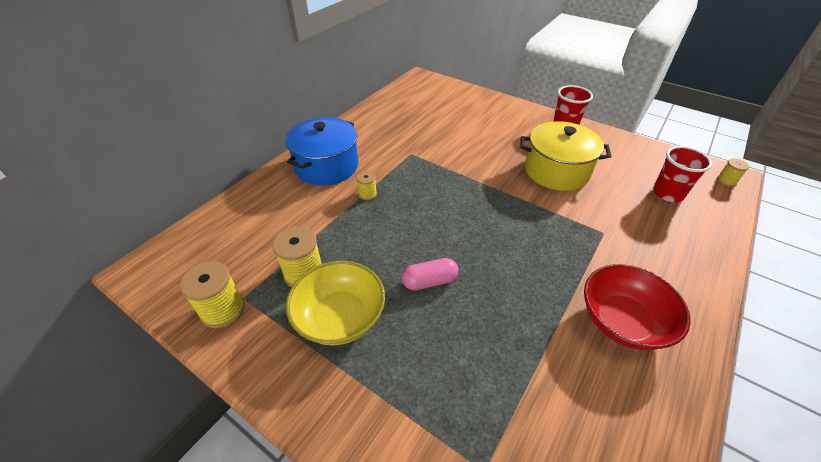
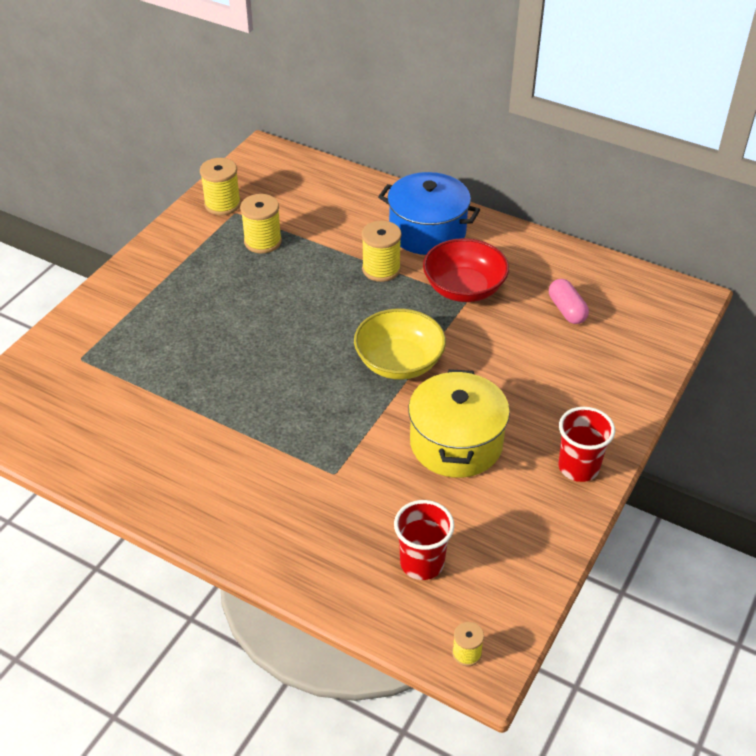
camera: 85 degrees right, 0 degrees up
(340, 317) = (214, 270): yellow bowl -> yellow bowl (399, 362)
(367, 194) = (381, 269): yellow spool -> yellow spool, size x1.78
(429, 281) = (255, 324): pink capsule -> pink capsule (567, 310)
(622, 321) = (205, 465): red bowl -> red bowl (464, 288)

